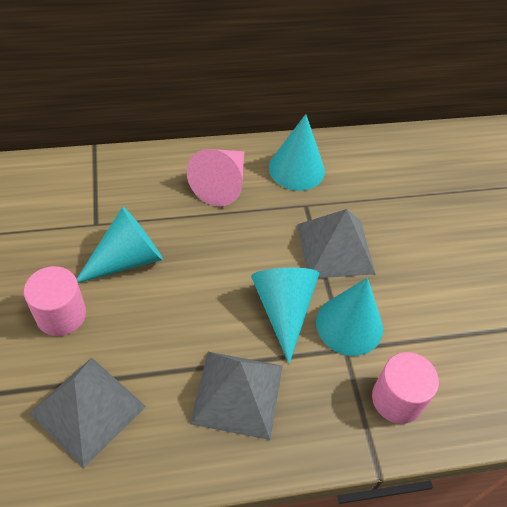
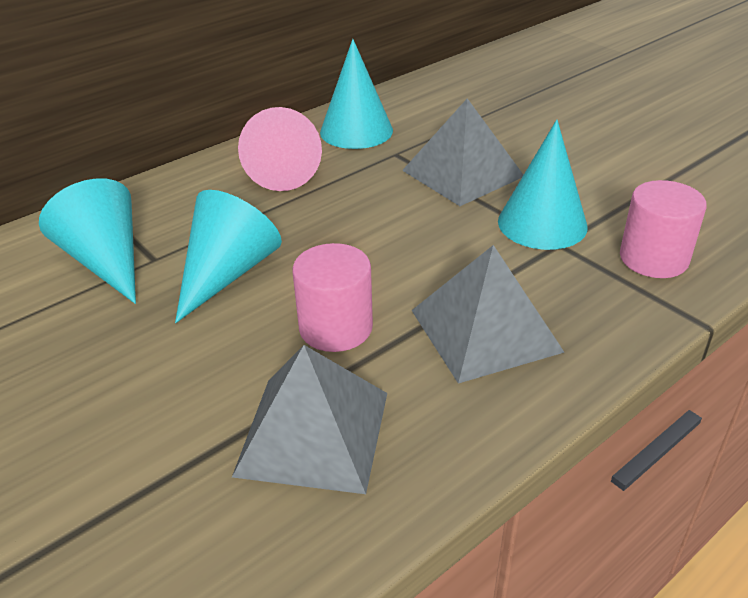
camera: 25 degrees left, 15 degrees down
(61, 315) = (186, 359): pink cylinder -> pink cylinder (336, 327)
(283, 310) = (460, 240): turquoise cone -> turquoise cone (106, 261)

